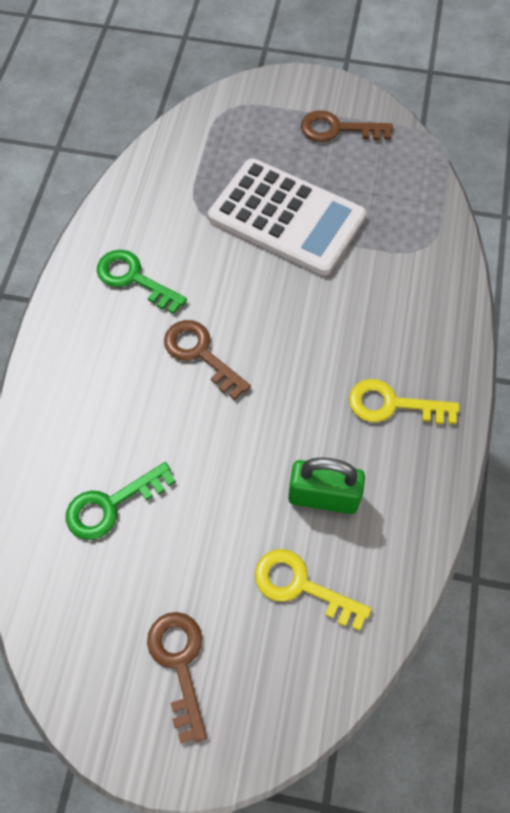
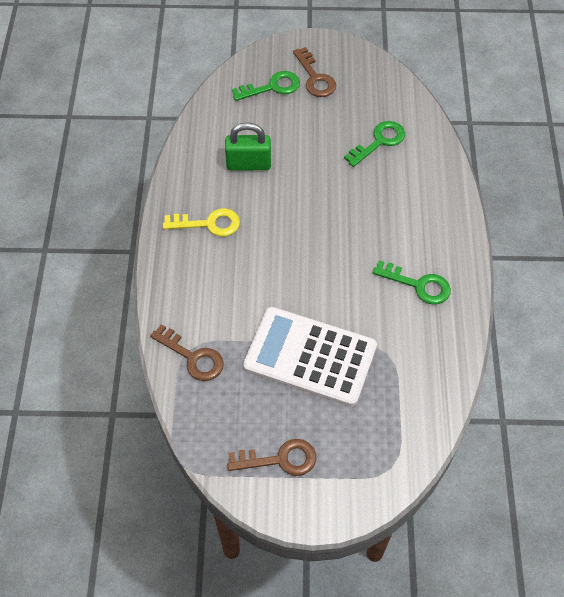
camera: 170 degrees right, 5 degrees down
(200, 354) = (350, 237): brown key -> brown key (193, 357)
(260, 655) = (272, 87): none -> green key
(301, 586) = (255, 119): yellow key -> none

